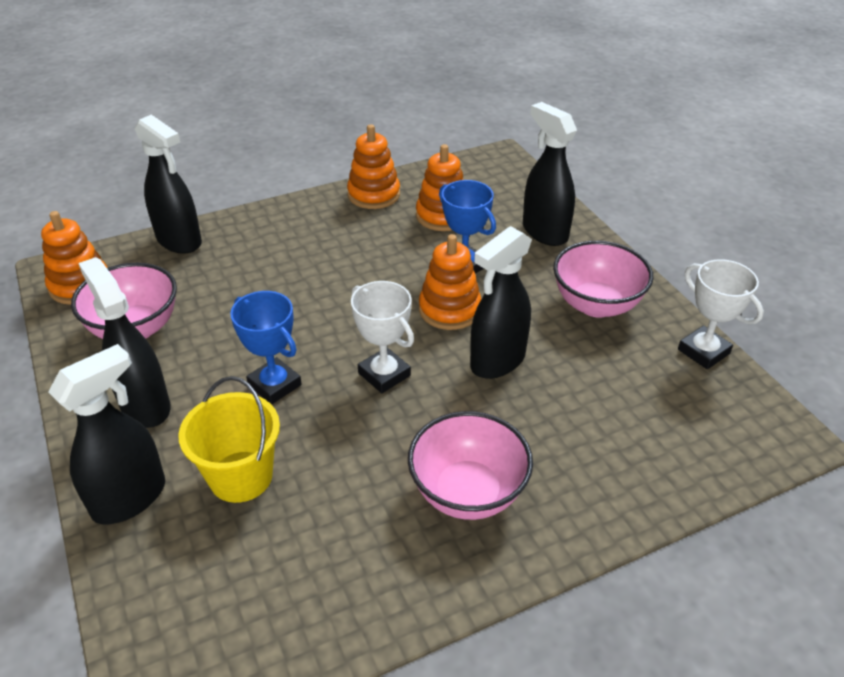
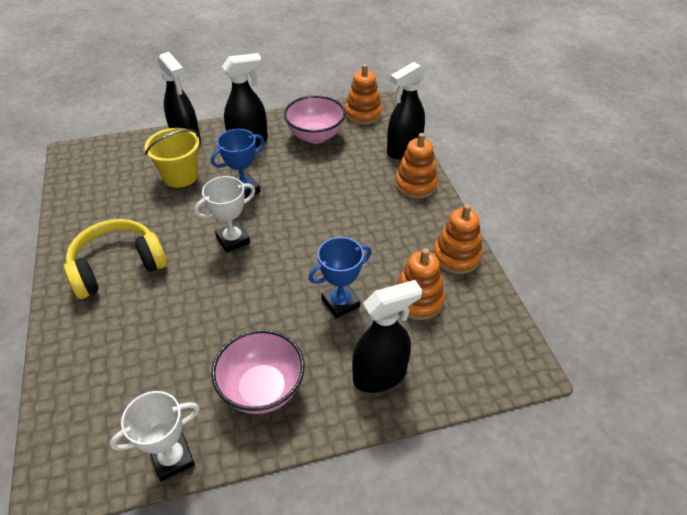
camera: 100 degrees right, 5 degrees up
(449, 309) = (287, 284): orange stacking toy -> orange stacking toy (415, 184)
(468, 492) = (118, 266): pink bowl -> yellow headphones
(497, 361) = (221, 303): black spray bottle -> none

